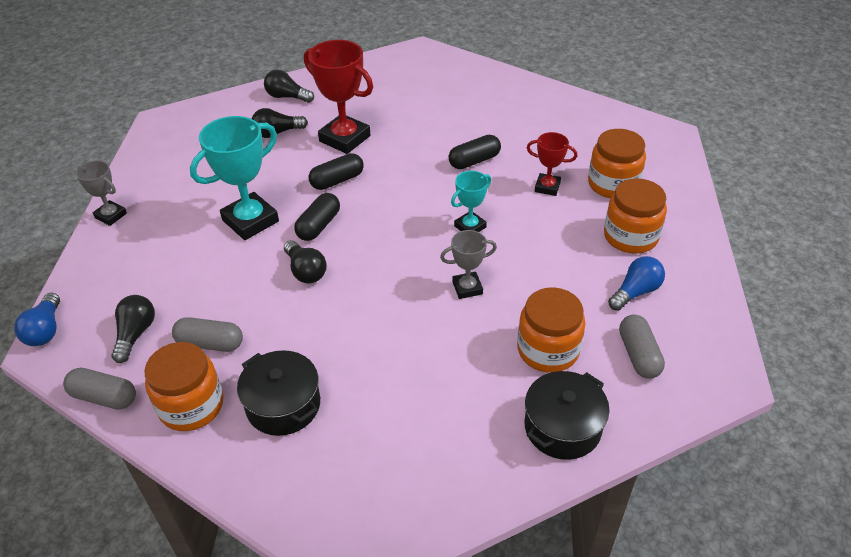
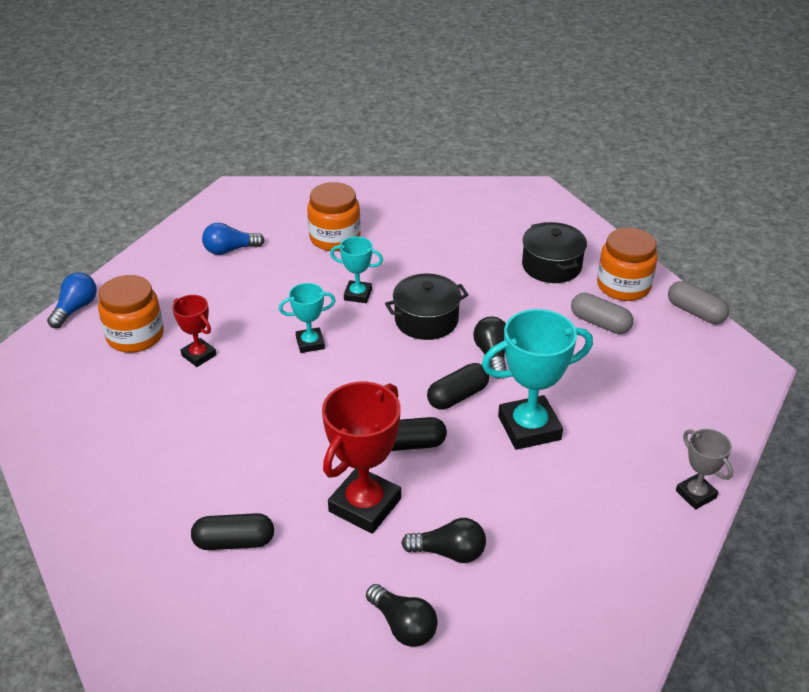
camera: 155 degrees left, 5 degrees down
(45, 330) = (756, 382): blue light bulb -> blue light bulb (75, 309)
(135, 334) = (667, 351): black light bulb -> none
(344, 138) = (365, 505): red trophy -> red trophy turned 60 degrees clockwise
(467, 288) = (358, 295): grey trophy -> turquoise trophy
(474, 161) = (240, 412): black capsule -> black capsule (234, 542)
(562, 427) = (366, 200): black pot -> black pot (426, 320)
(630, 236) = (181, 287): orange jar -> none
(638, 355) = (276, 217): grey capsule -> none

